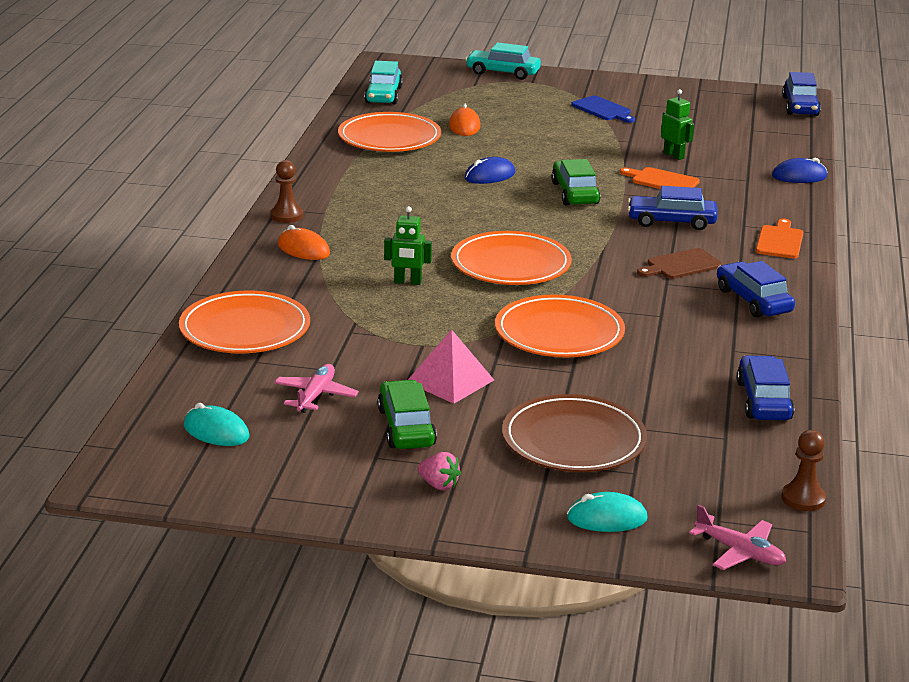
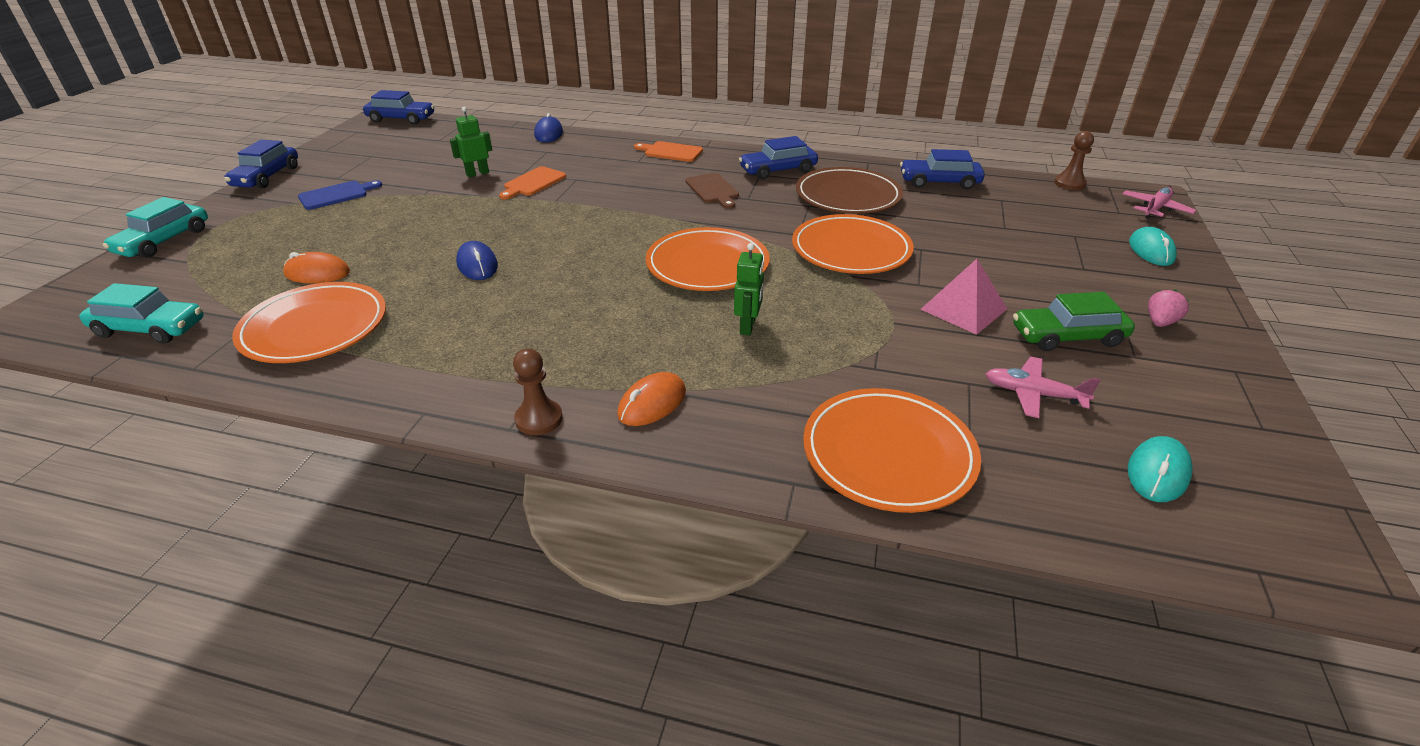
camera: 85 degrees left, 10 degrees up
(573, 440) = (1041, 256): brown plate -> brown plate (848, 196)
(575, 193) = (545, 223): green car -> none
(671, 221) = (624, 186): blue car -> blue car (267, 177)

